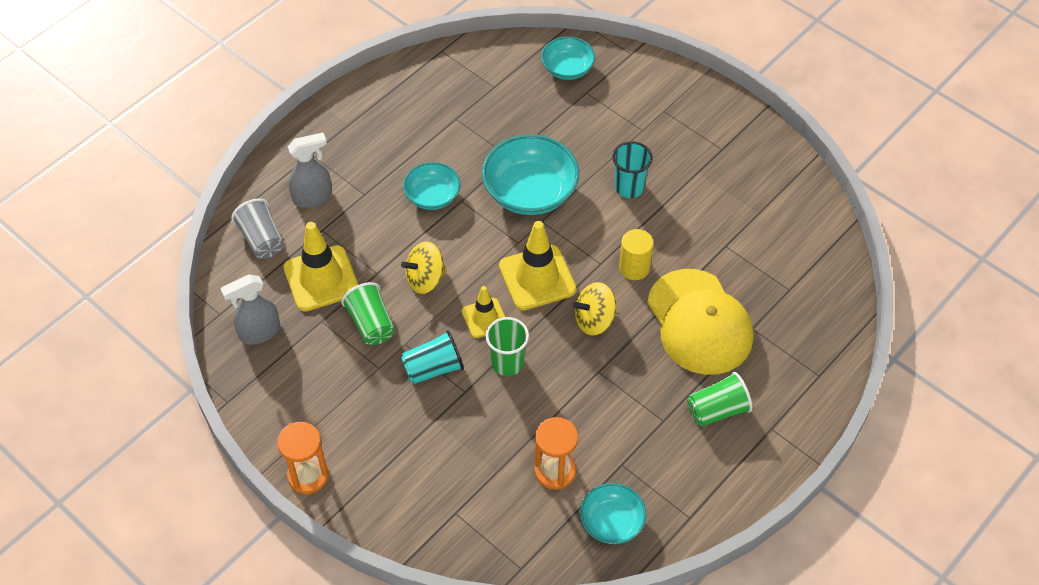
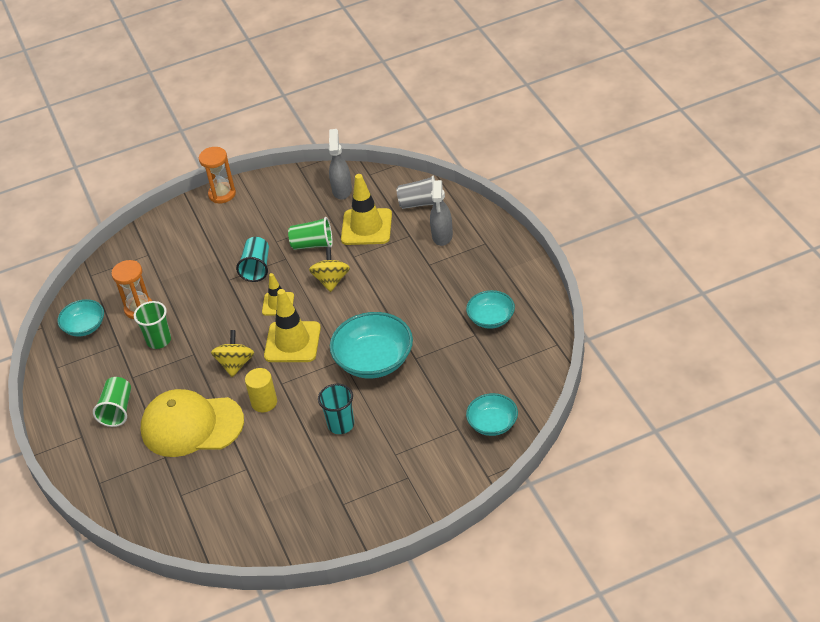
camera: 120 degrees right, 10 degrees down
(432, 196) = (404, 302): turquoise bowl -> turquoise bowl (491, 318)
(507, 363) = (234, 306): green cup -> green cup (159, 340)

